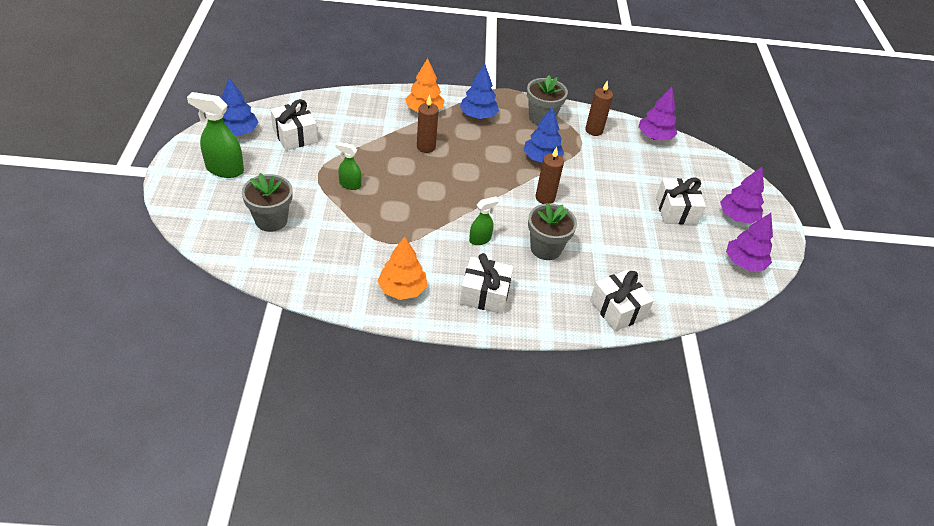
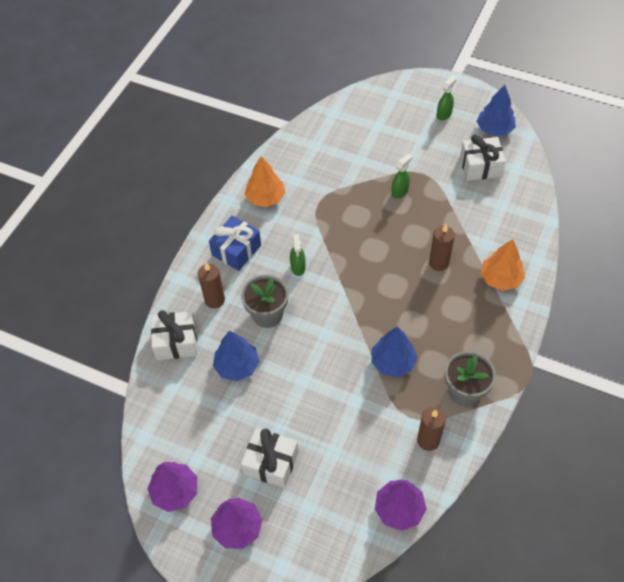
camera: 120 degrees right, 10 degrees up
(224, 169) = (444, 114): green spray bottle -> green spray bottle, size x0.58
(271, 220) = (372, 134): grey flower pot -> none
(478, 115) = (481, 327): blue tree -> blue tree (237, 366)
(485, 294) = (236, 250): white gift -> blue gift
(545, 198) = (333, 341): brown candle -> brown candle (214, 300)

